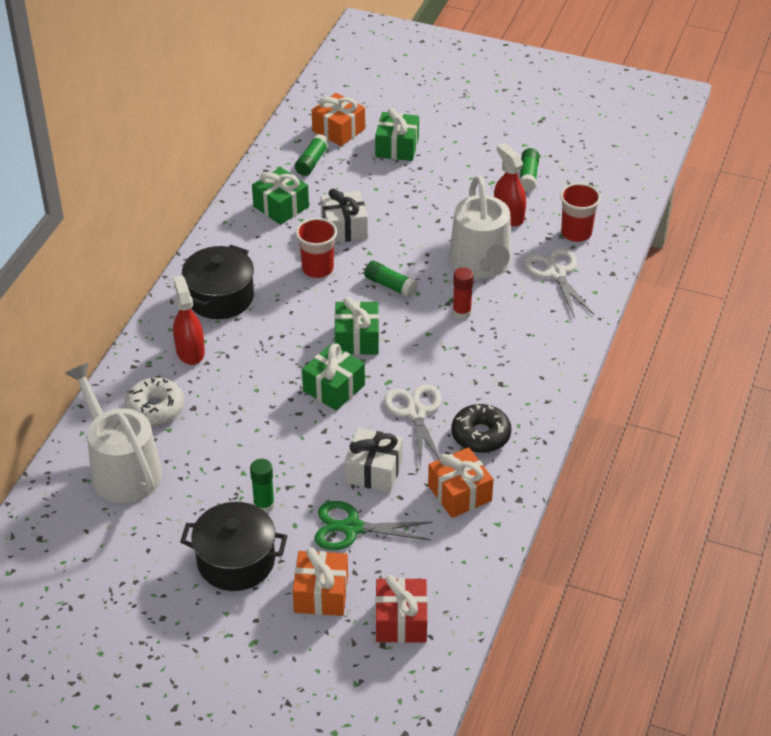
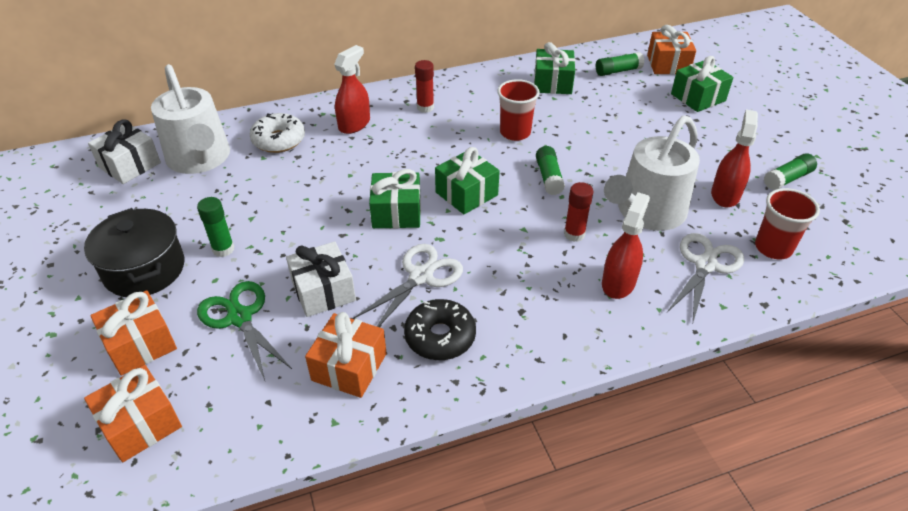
camera: 50 degrees right, 0 degrees up
(121, 469) = (200, 159): white watering can -> white watering can turned 135 degrees clockwise
(220, 297) = (425, 107): black pot -> red glue stick
(344, 228) = (575, 121): white gift -> white gift (130, 165)
(401, 621) = (141, 424): red gift -> orange gift
(526, 323) = (618, 282): none -> red spray bottle

